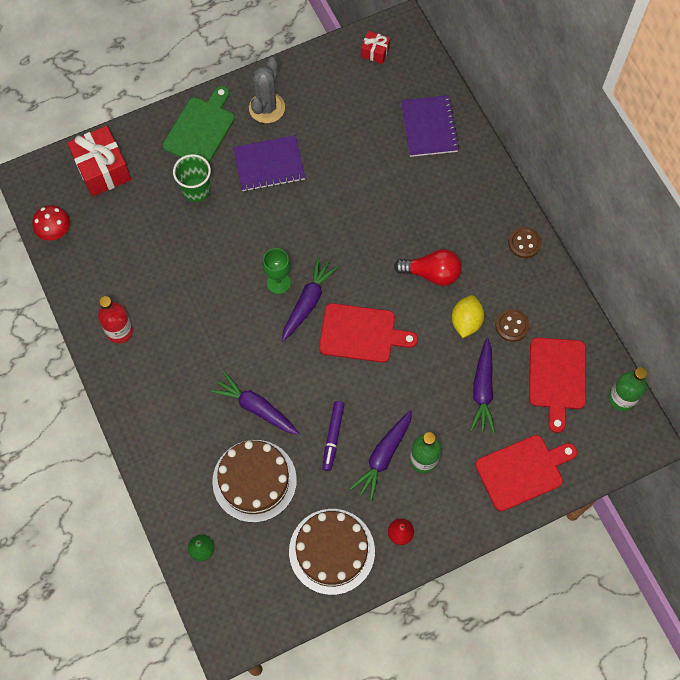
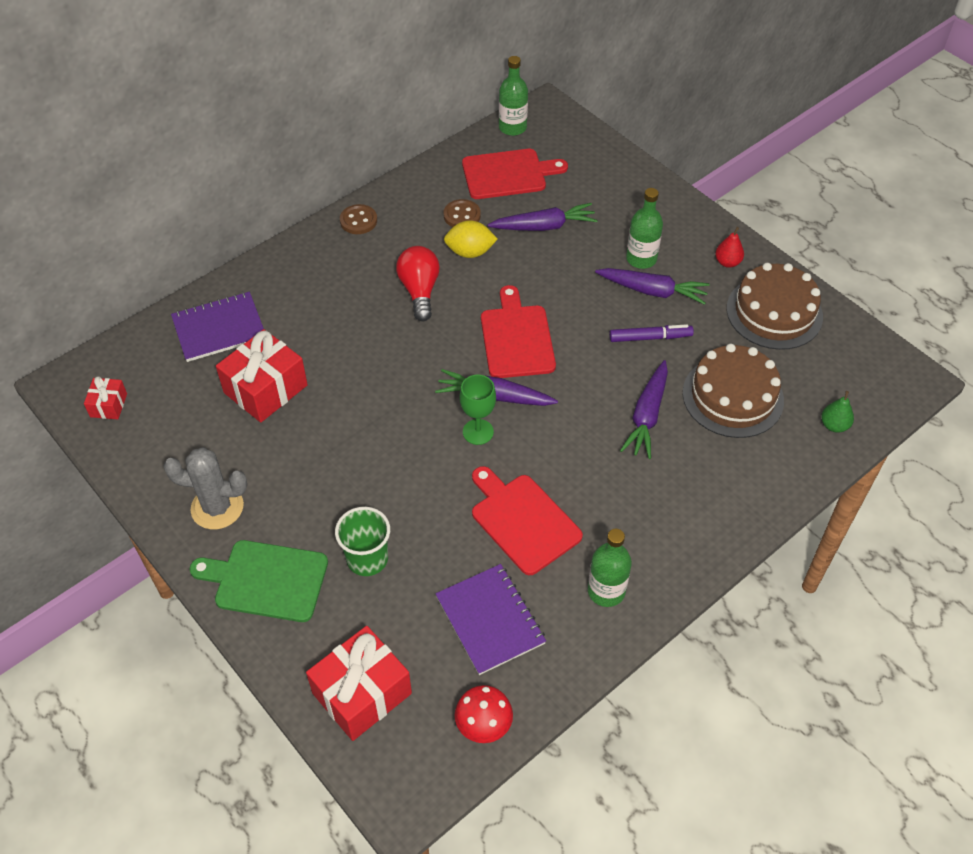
camera: 105 degrees left, 15 degrees down
(120, 331) = (606, 591): red bottle -> green bottle
(269, 165) = (308, 483): purple notebook -> purple notebook (490, 620)
(361, 150) = (265, 389): none -> red gift
(522, 471) = (618, 184): red cutting board -> red cutting board (522, 521)

